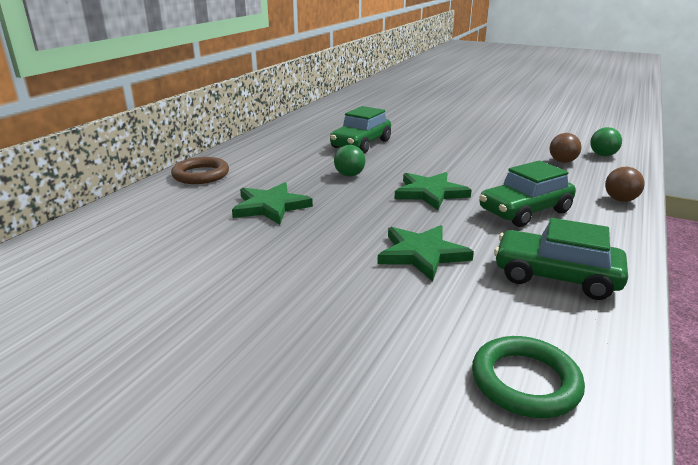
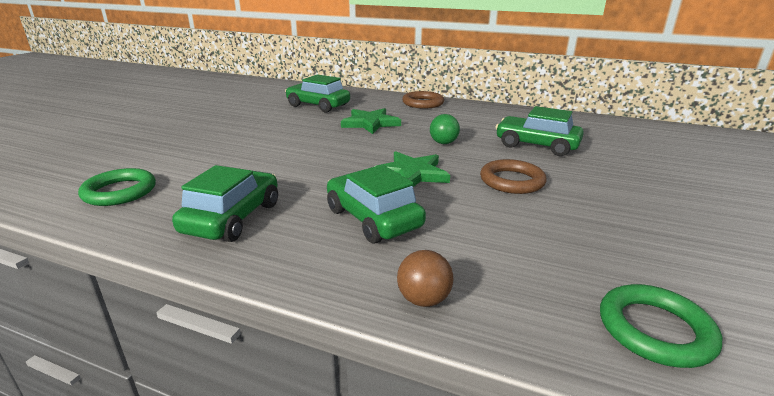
camera: 85 degrees right, 0 degrees up
(160, 242) = (318, 105): none -> green car
(422, 254) = (287, 168): green star -> none
(439, 160) = (512, 181): none -> brown ring
(562, 161) = (575, 272): brown ball -> none
(602, 155) = (655, 330): green ball -> green ring

